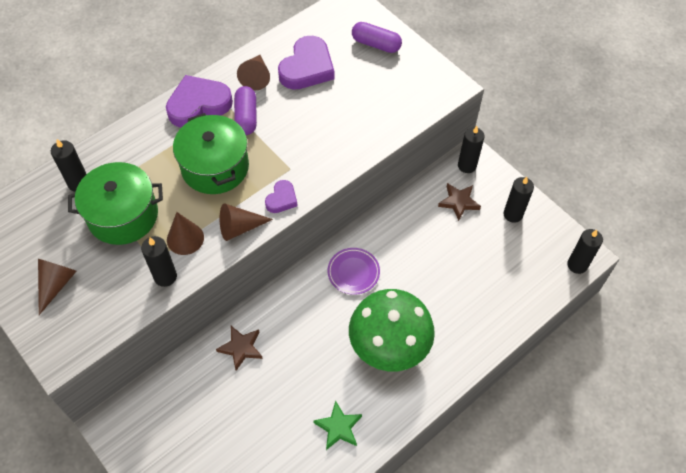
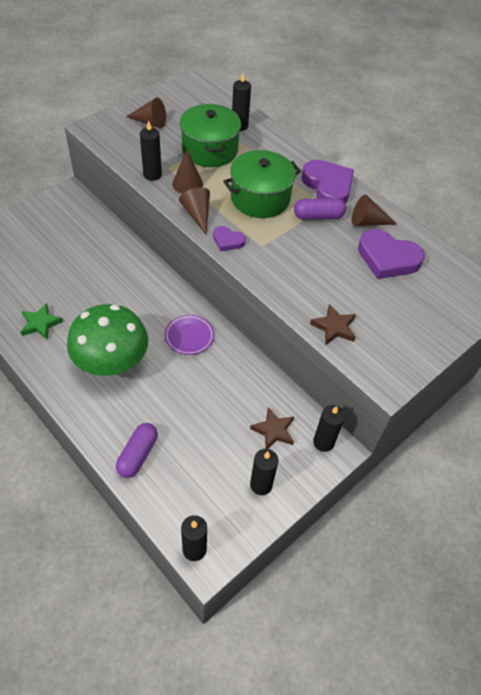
camera: 85 degrees right, 5 degrees down
(241, 348) = (120, 260): brown star -> brown star (334, 327)
(376, 44) = (434, 314): purple capsule -> purple capsule (138, 455)

